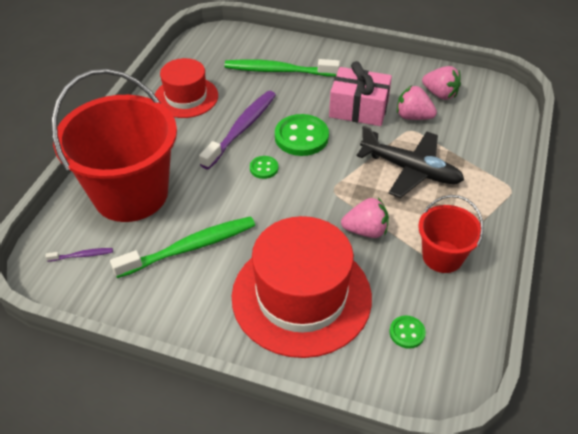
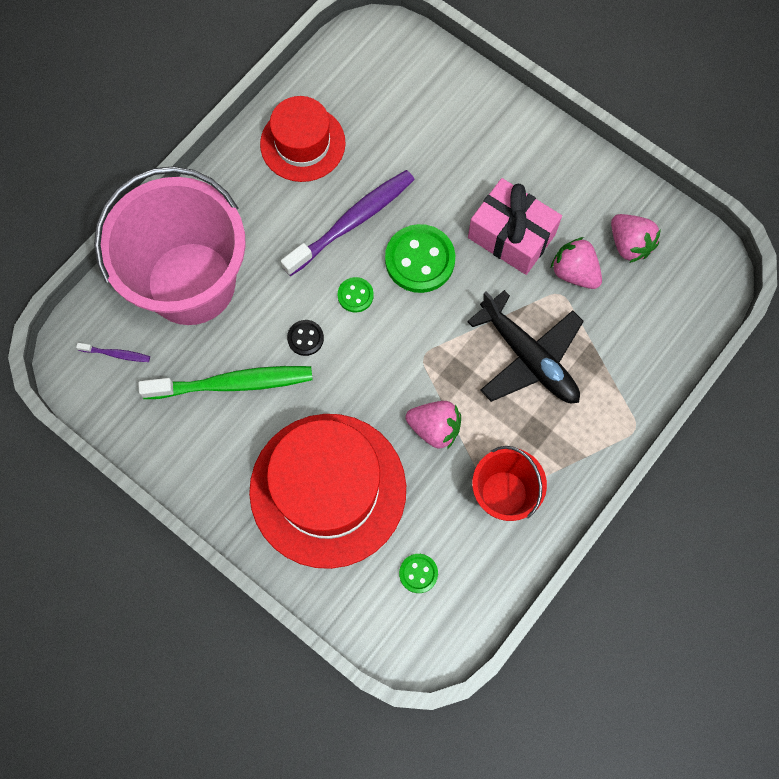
camera: 20 degrees right, 25 degrees up
(131, 194) = (191, 283): red bucket -> pink bucket
(237, 203) = (305, 338): none -> black button
(279, 71) = (437, 133): green toothbrush -> none

